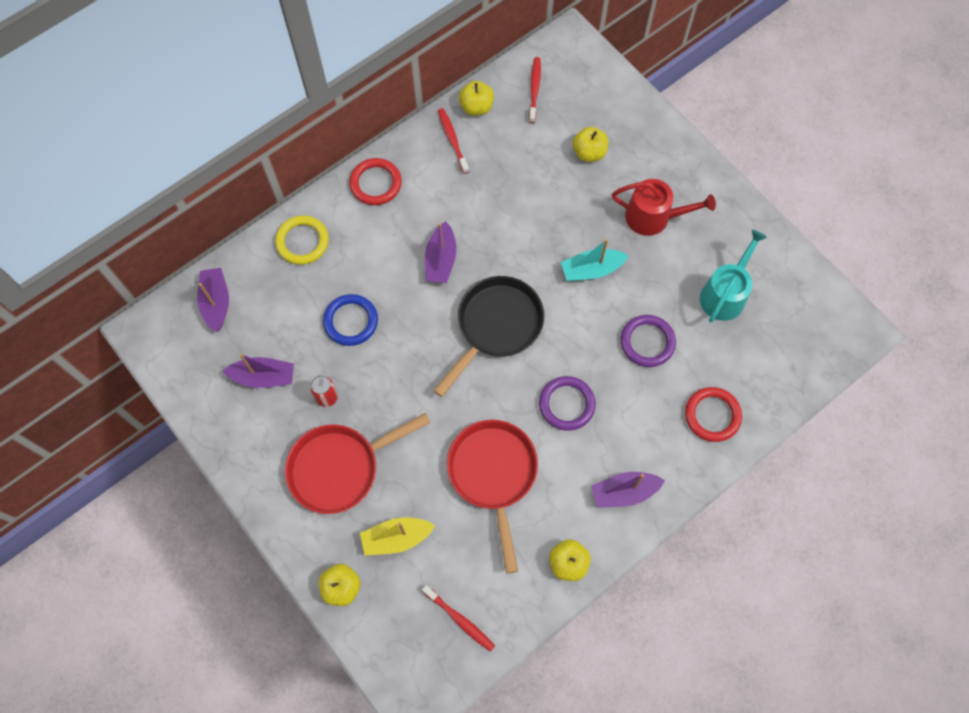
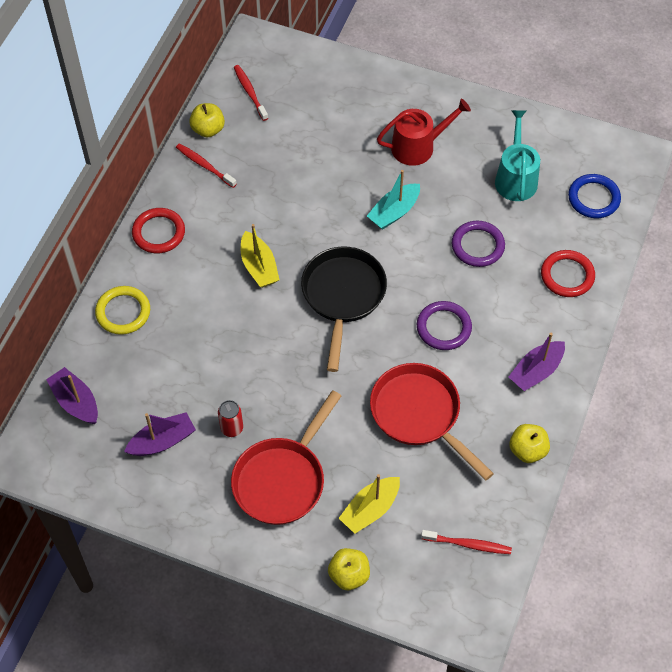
camera: 30 degrees left, 10 degrees down
(351, 321) = (212, 355): blue ring -> blue ring (593, 198)
(441, 260) = (259, 266): purple boat -> yellow boat
(589, 152) = (330, 121): yellow apple -> none

